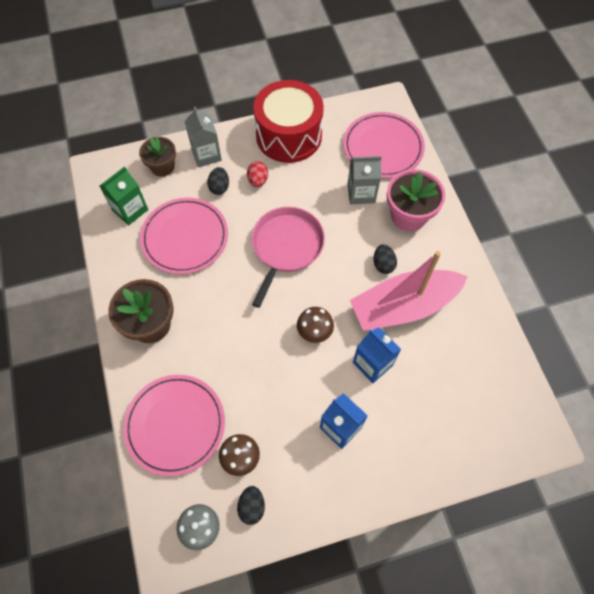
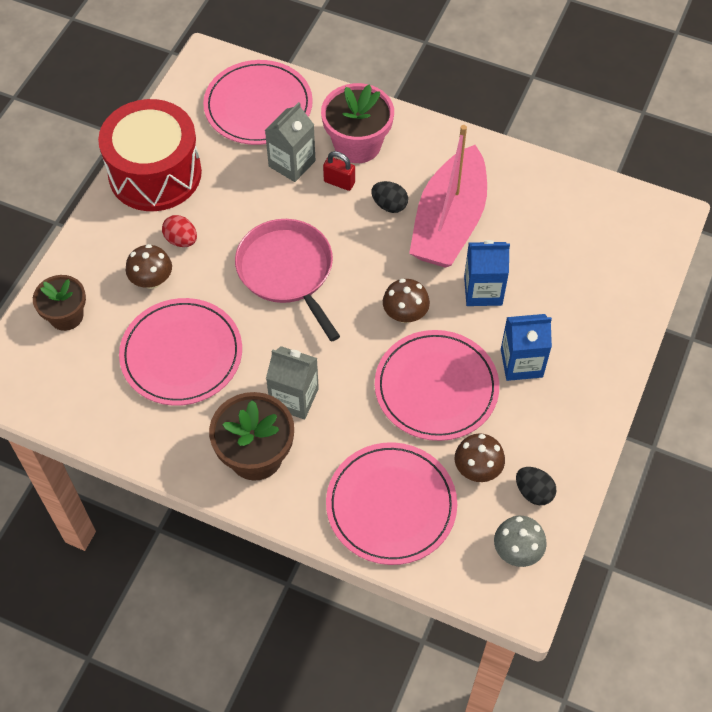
camera: 50 degrees left, 5 degrees down
(130, 210) = (90, 384): green carton -> none
(206, 154) = (96, 264): grey carton -> grey carton (294, 398)
(219, 187) = (152, 280): black egg -> brown mushroom
(278, 389) = (436, 387): none -> pink plate
(373, 226) = (339, 182): none -> red padlock

